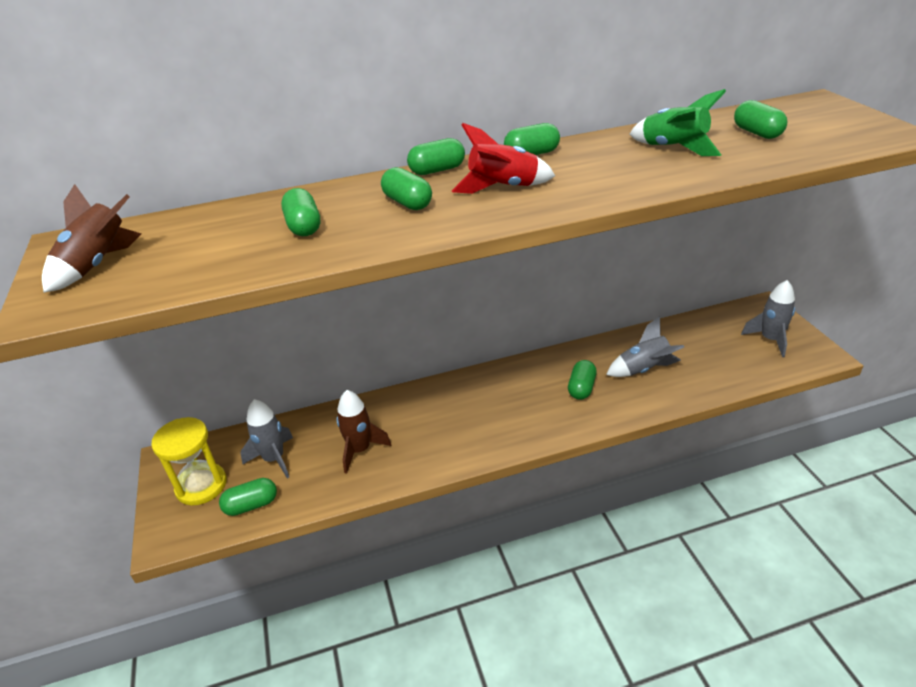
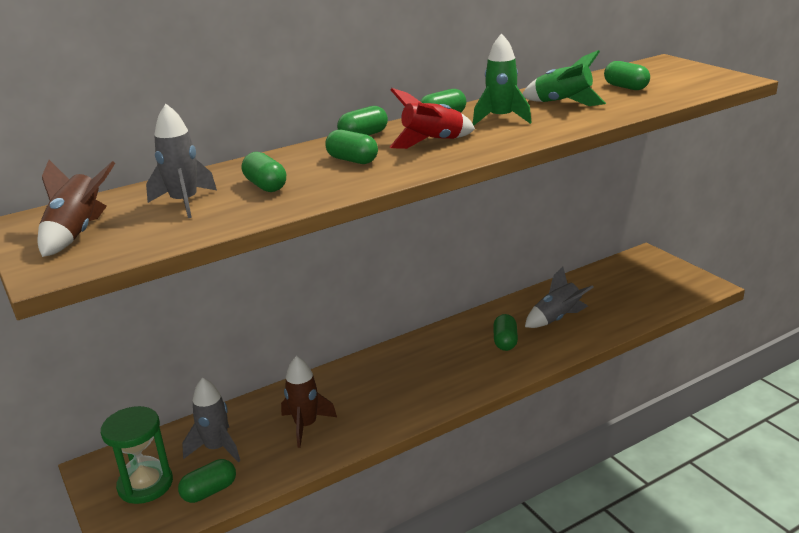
camera: 15 degrees left, 10 degrees down
(201, 486) = (145, 485): yellow hourglass -> green hourglass
(593, 163) = (501, 118): none -> green rocket
(770, 340) = (660, 280): grey rocket -> grey rocket (184, 203)

